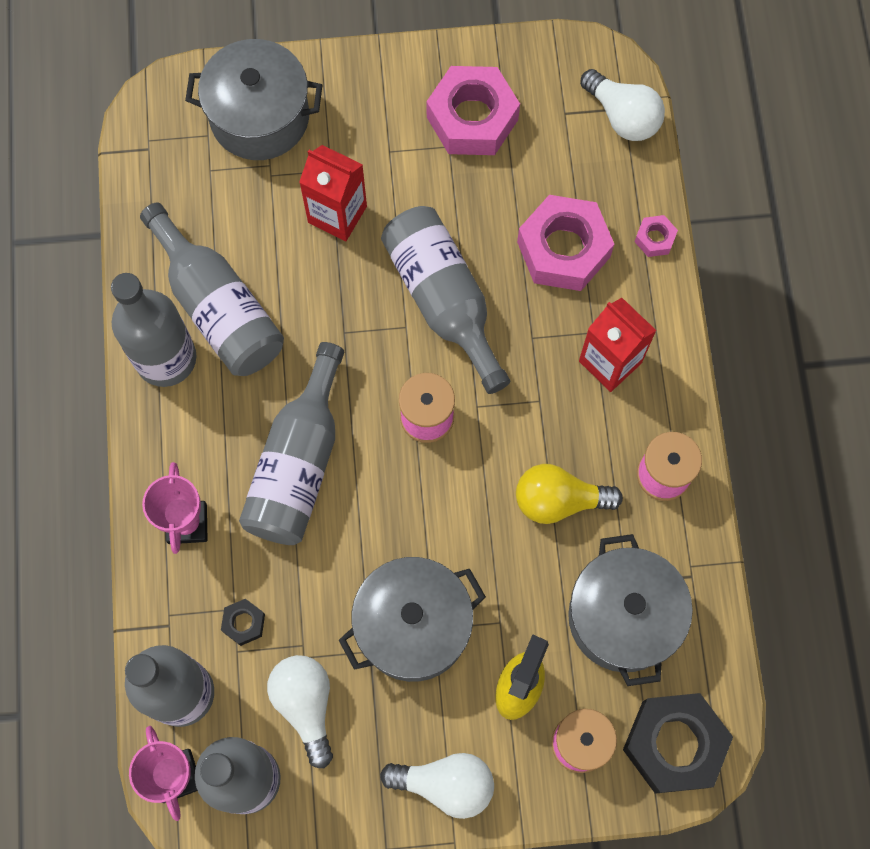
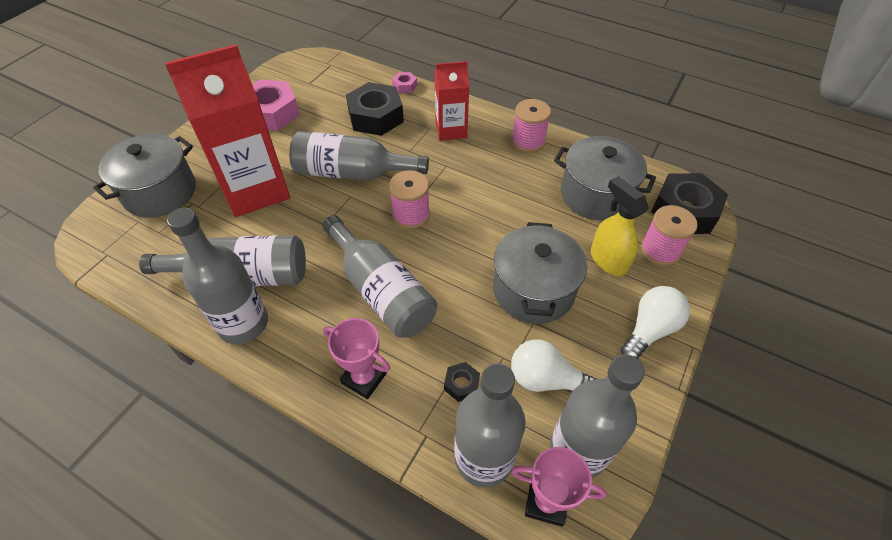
camera: 55 degrees left, 20 degrees down
(337, 214) = (255, 190): red carton -> red carton, size x1.81
(559, 500) = (508, 186): yellow light bulb -> none
(563, 249) = (375, 117): pink nut -> black nut
(622, 116) = (334, 67): white light bulb -> none

